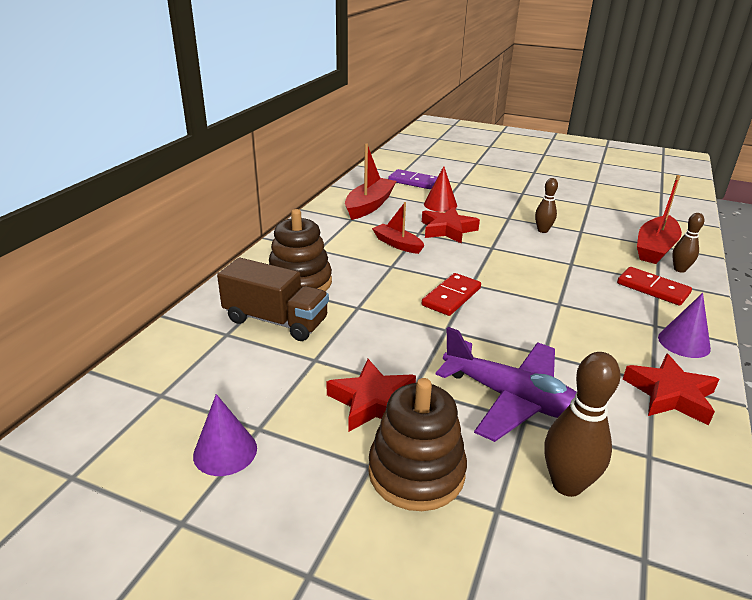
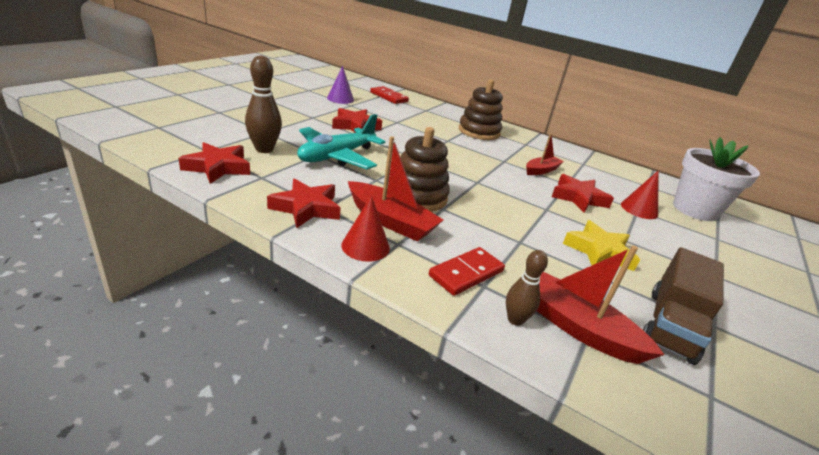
camera: 95 degrees right, 0 degrees up
(276, 321) = (436, 120): brown truck -> brown truck (671, 325)
(369, 205) = (616, 176): red boat -> red boat (390, 221)
(413, 182) = (694, 210): purple domino -> white flower pot
(416, 472) = (301, 123): brown stacking toy -> brown stacking toy (418, 197)
(451, 297) = (457, 169): red domino -> red domino (389, 97)
(512, 399) = (337, 156): purple plane -> turquoise plane
(542, 230) = (599, 251): brown bowling pin -> yellow star
(677, 515) = (218, 167): none -> red star
(684, 343) = (365, 246): purple cone -> red cone

